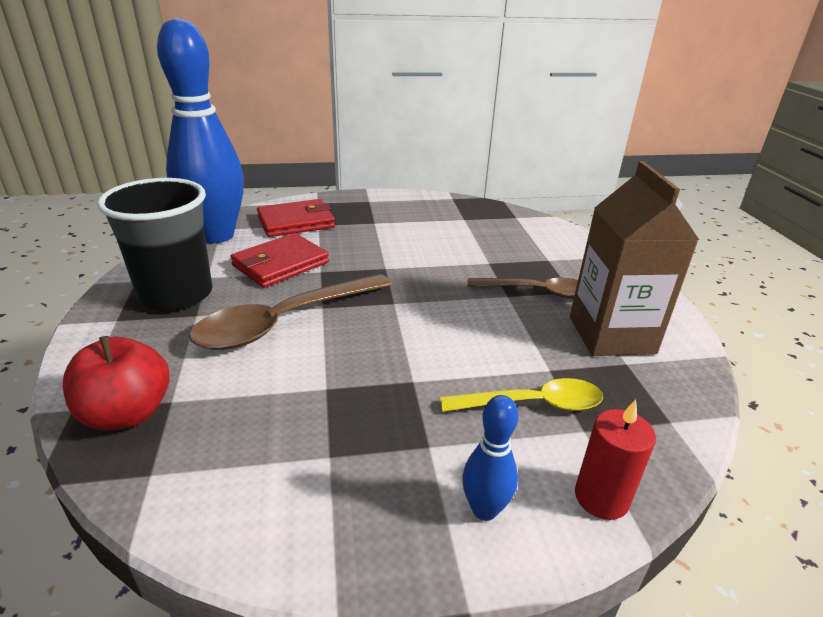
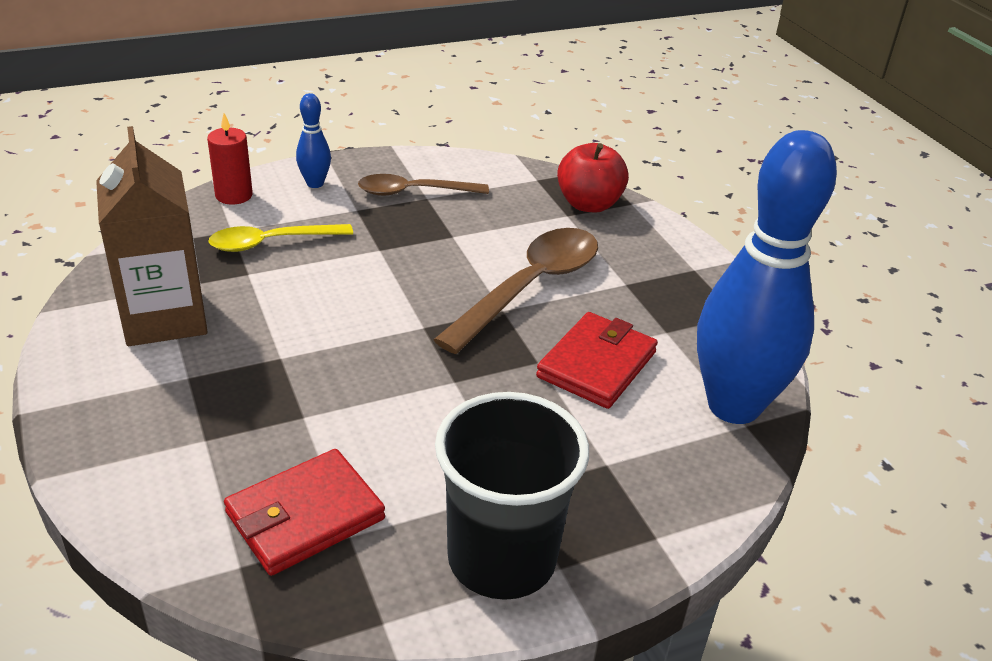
camera: 165 degrees right, 5 degrees up
(176, 295) = (671, 302): black cup -> black cup (501, 558)
(296, 222) = (647, 462): red wallet -> red wallet (305, 516)
(537, 292) = (239, 368): brown spoon -> brown spoon (414, 192)

